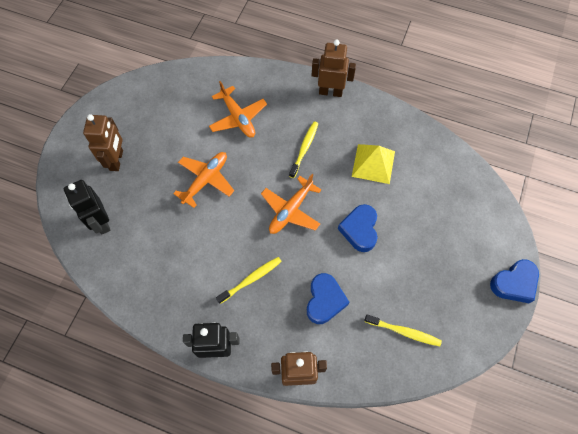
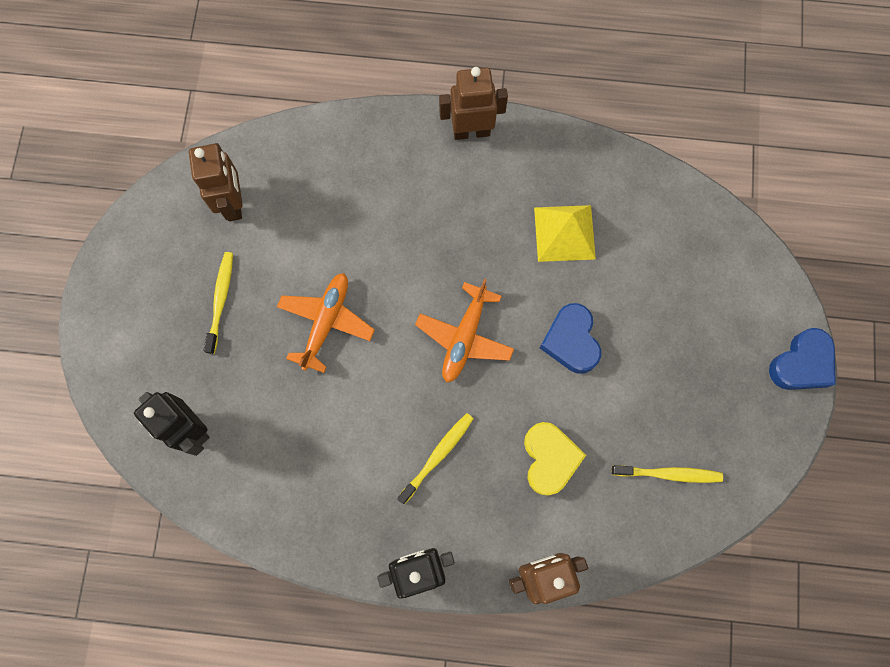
camera: 15 degrees left, 10 degrees up
(117, 160) = (181, 325): brown robot -> brown robot (233, 203)
(238, 118) = (344, 209): orange plane -> none
(304, 148) = (457, 234): yellow toothbrush -> yellow toothbrush (221, 300)
(325, 300) = (549, 459): blue heart -> yellow heart

